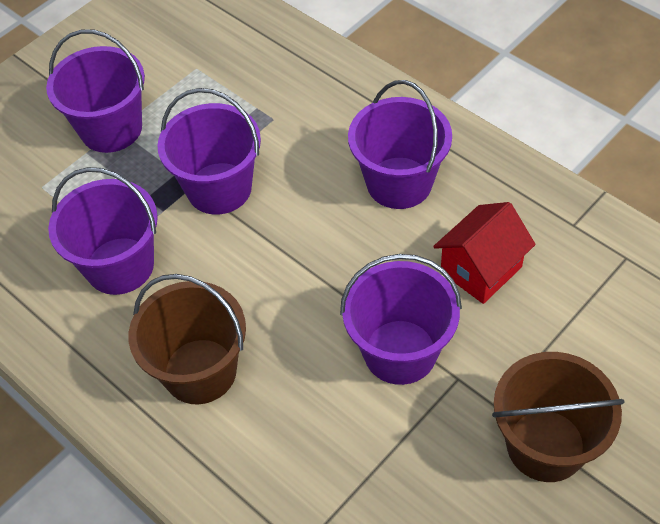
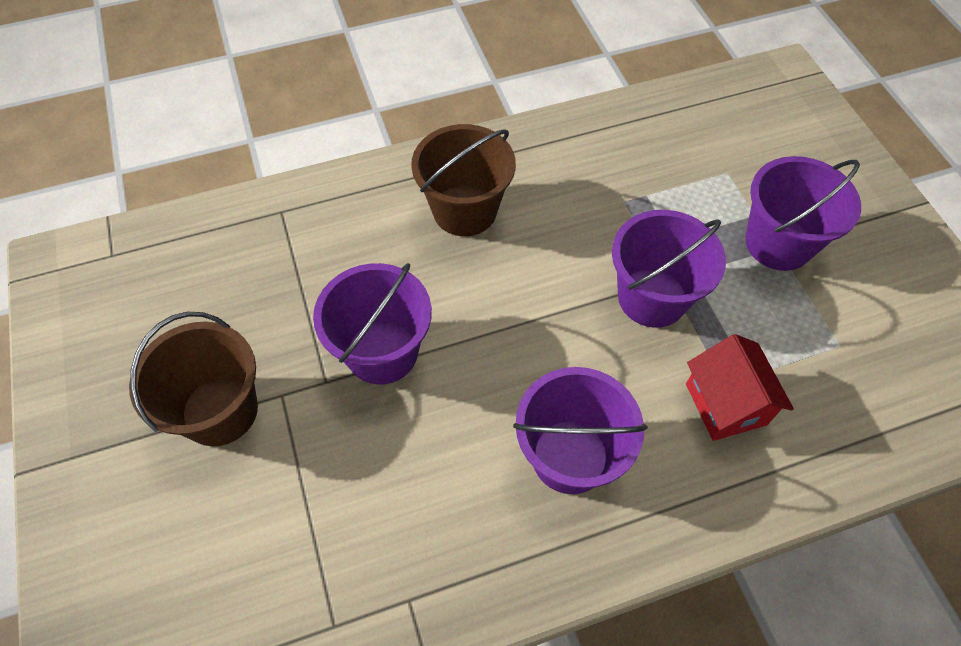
camera: 115 degrees right, 5 degrees up
(120, 266) = (603, 196): purple bucket -> none
(481, 269) = (417, 469): red house -> red house (726, 404)

